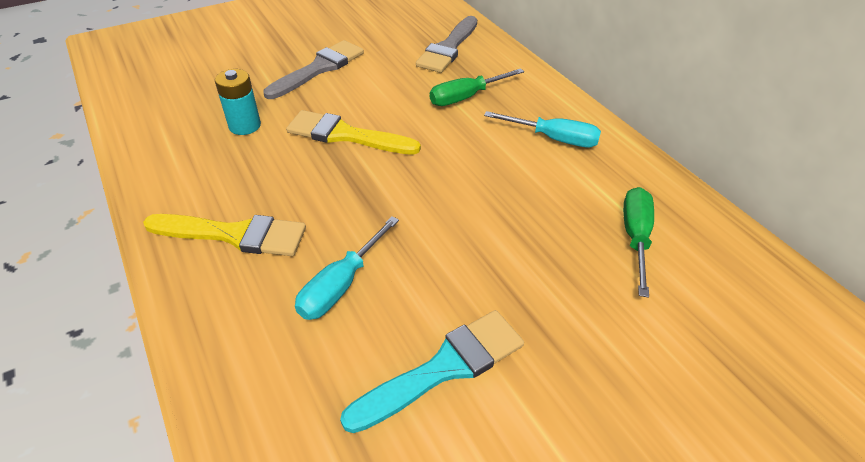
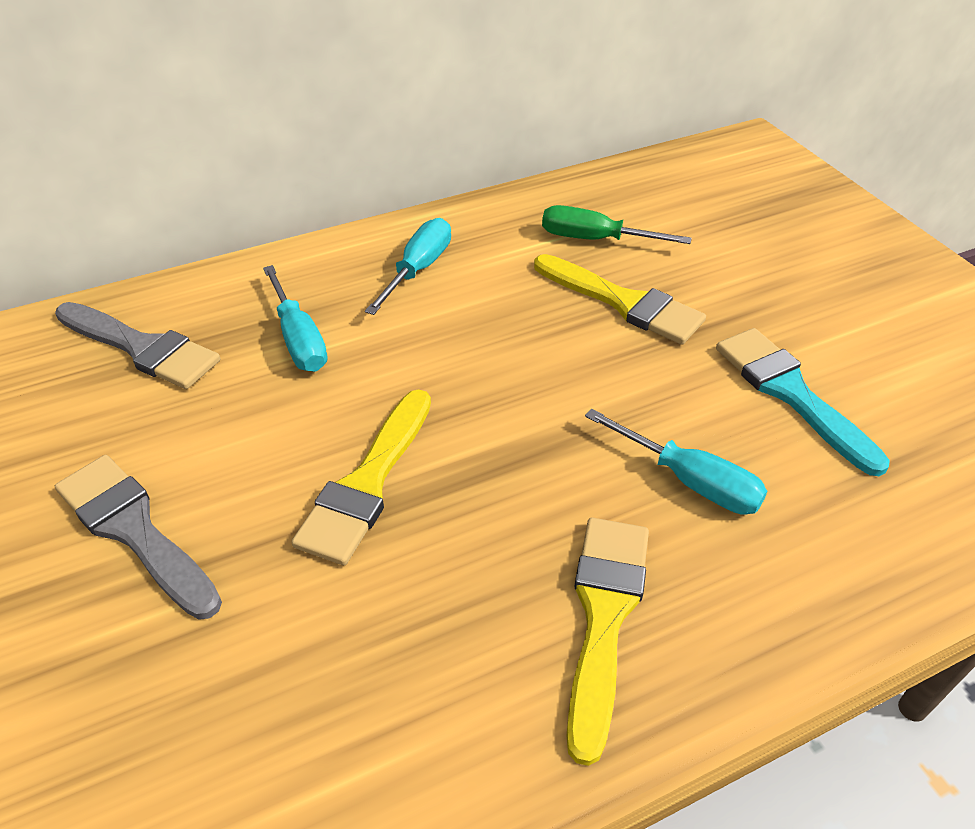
camera: 85 degrees left, 0 degrees up
(245, 126) = (305, 641): turquoise battery -> none
(466, 97) = (299, 339): green screwdriver -> turquoise screwdriver
(547, 254) = (623, 302): none -> yellow brush

